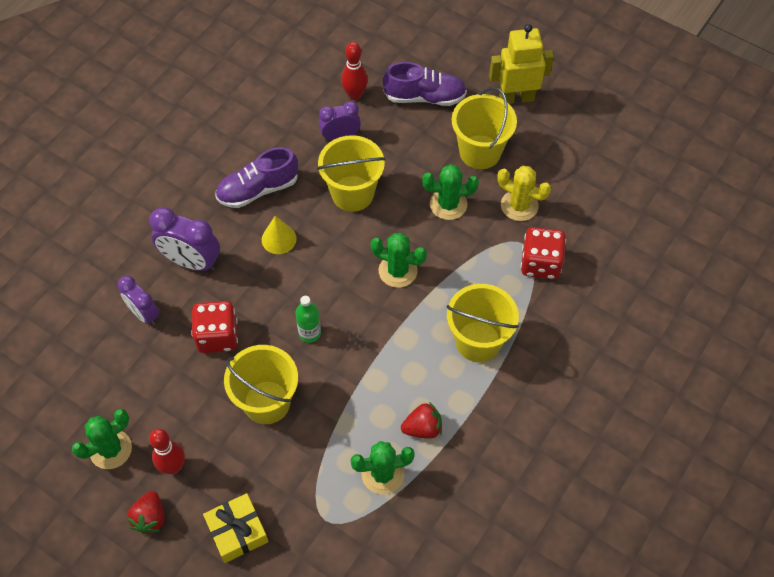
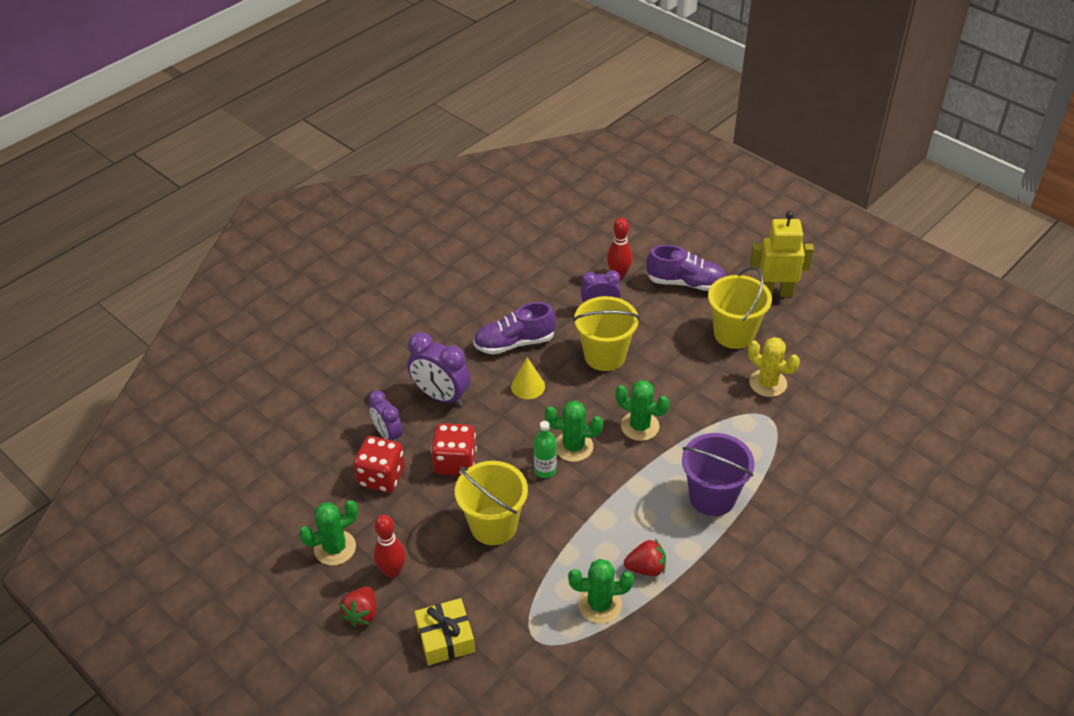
camera: 10 degrees right, 15 degrees down
(448, 204) = (697, 375): green cactus -> green cactus (573, 447)
(478, 341) = (712, 497): yellow bucket -> purple bucket
(540, 263) = (783, 435): red dice -> red dice (381, 477)

